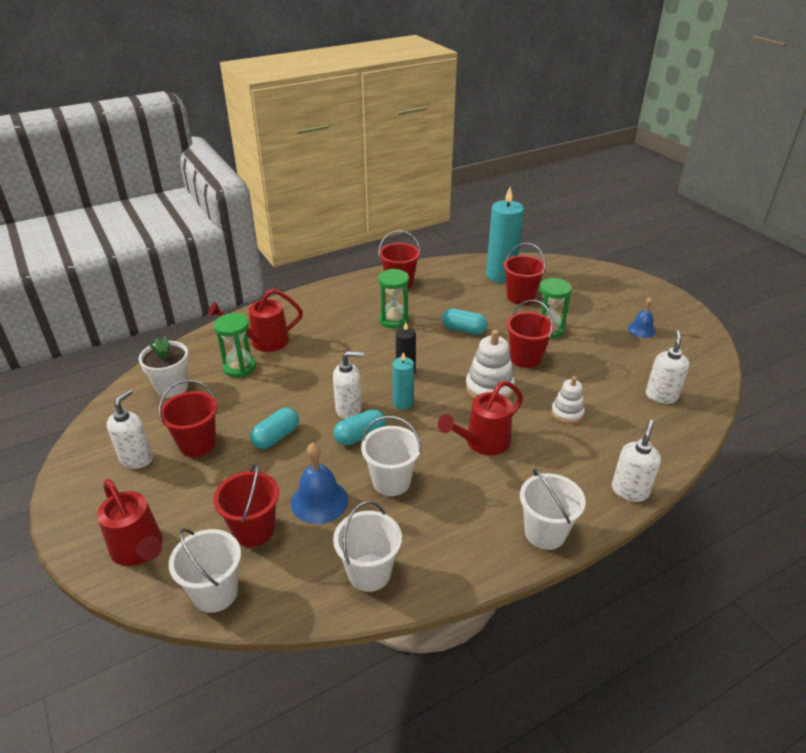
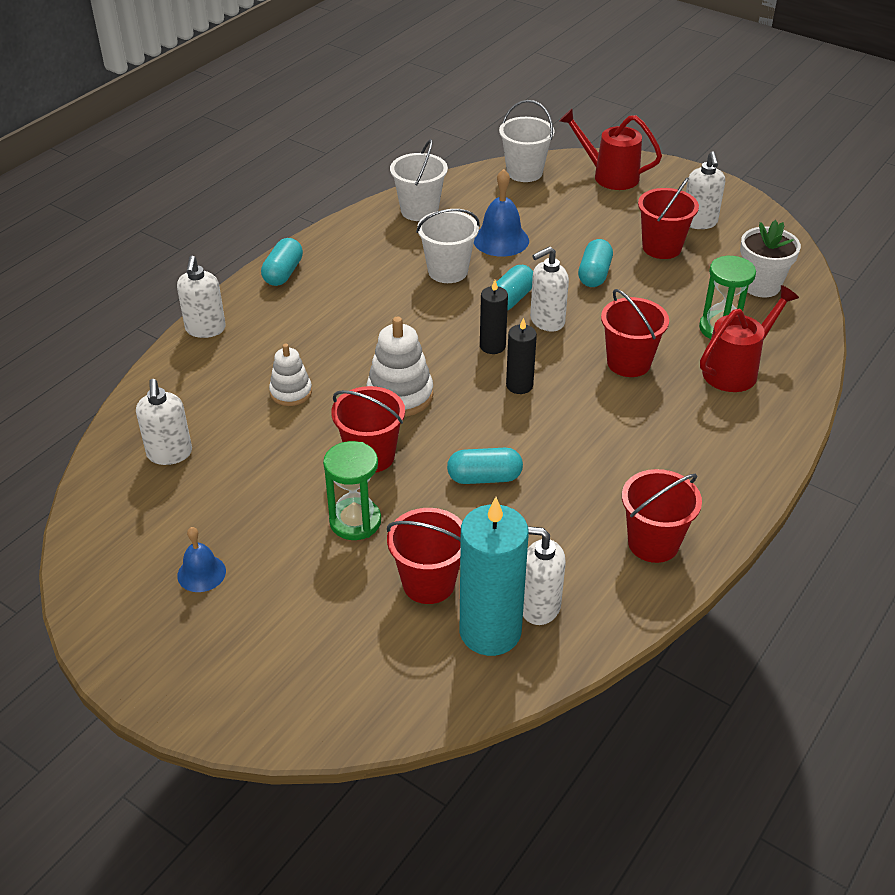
camera: 155 degrees right, 5 degrees up
(254, 530) = (536, 208): red bucket -> red bucket (628, 363)
(393, 320) = (599, 461): green hourglass -> none
(403, 403) = (492, 346): turquoise candle -> black candle
(472, 277) = (539, 606): none -> white soap dispenser
(482, 443) = (377, 330): red watering can -> none
(545, 532) = (283, 273): white bucket -> turquoise capsule

